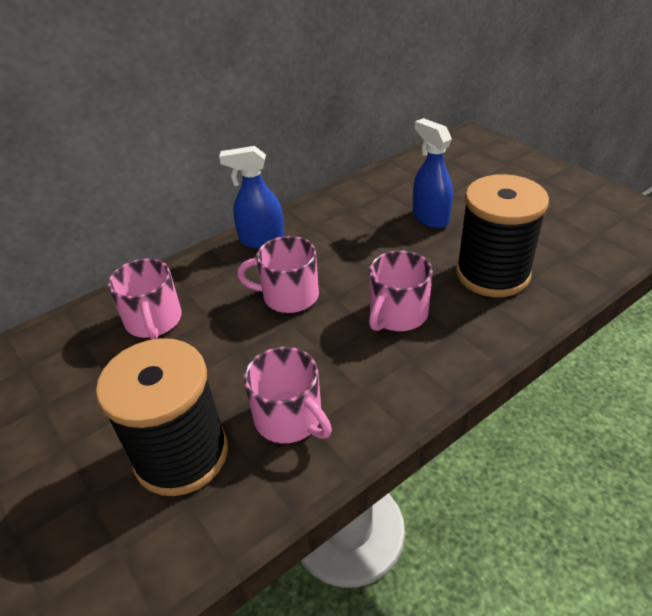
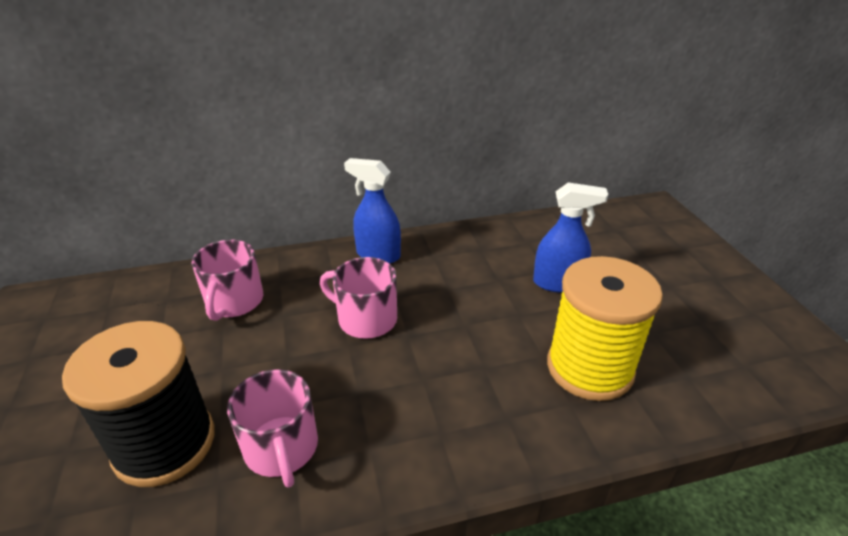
camera: 20 degrees right, 5 degrees down
(397, 314) = (458, 376): pink mug -> none
(430, 218) = (558, 283): blue spray bottle -> blue spray bottle turned 105 degrees clockwise
(492, 274) = (589, 368): black spool -> yellow spool

